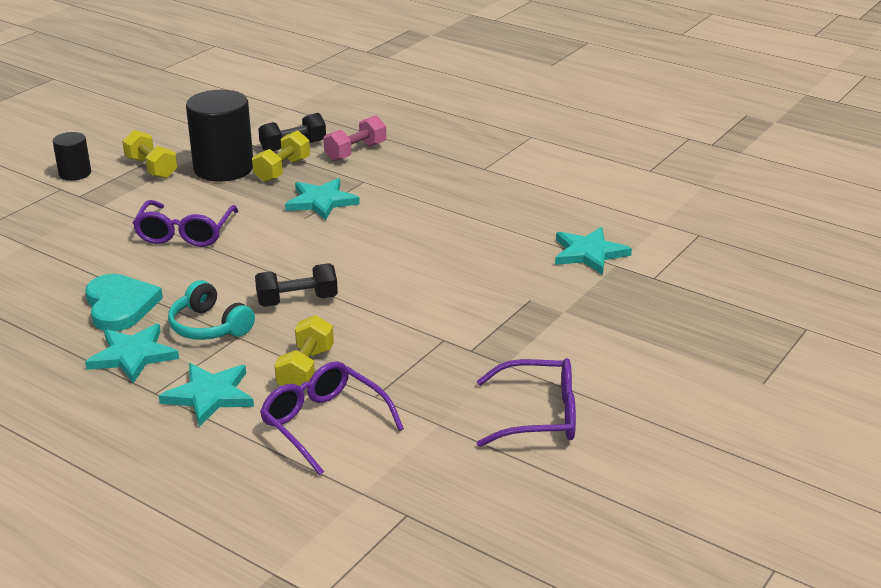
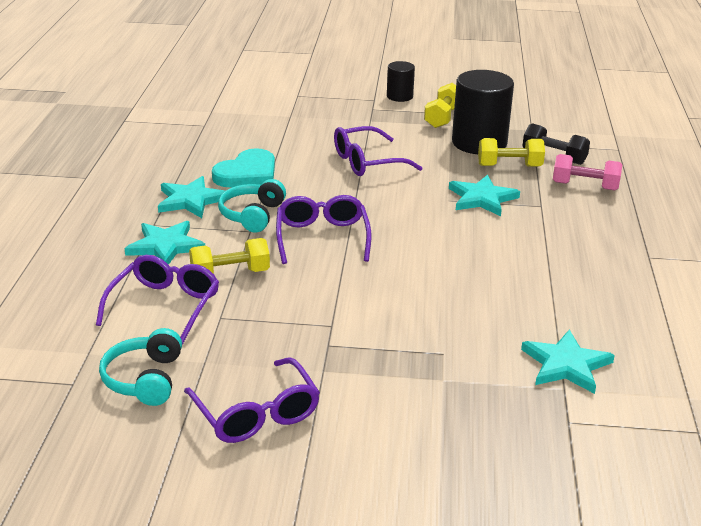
camera: 60 degrees right, 0 degrees up
(297, 300) = (322, 238): black dumbbell -> purple glasses
(437, 466) = (145, 379): none -> turquoise headphones

